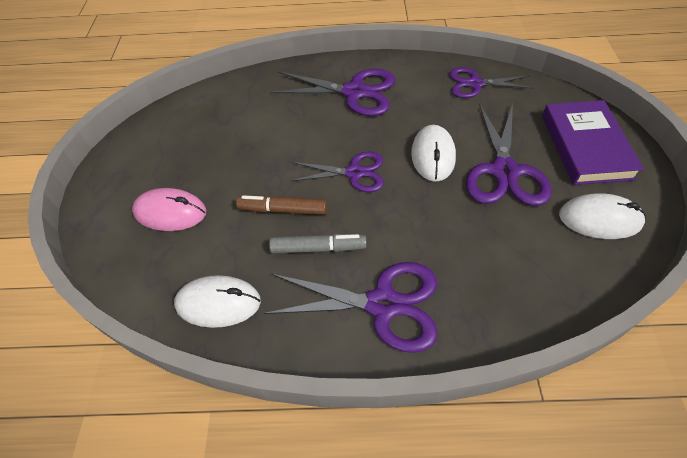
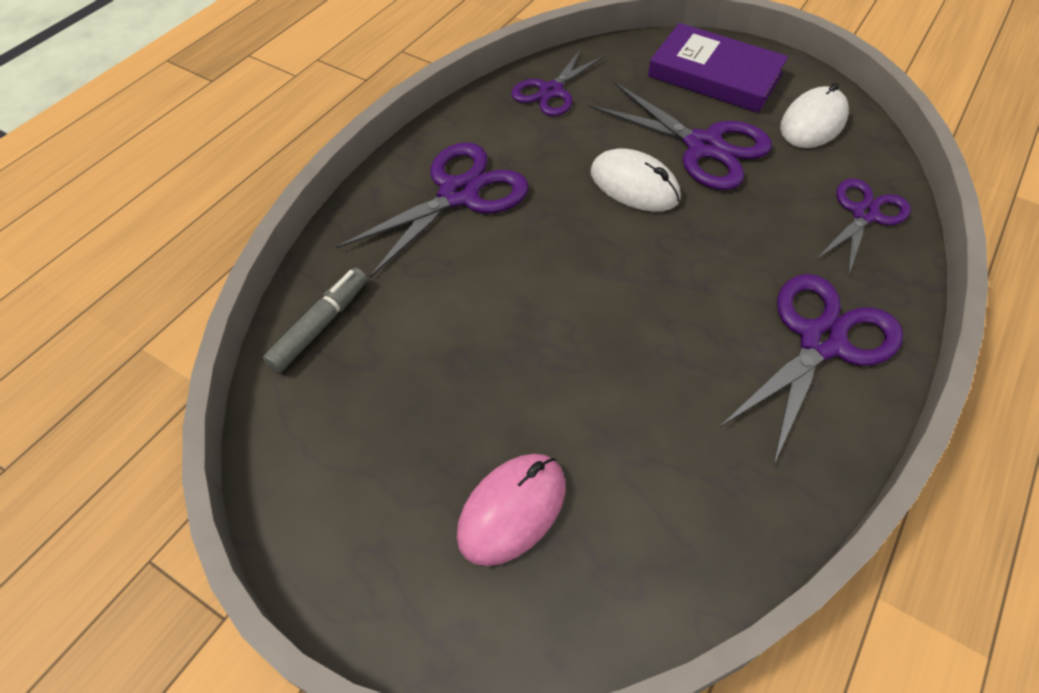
camera: 60 degrees left, 0 degrees up
(218, 303) = (724, 513): white mouse -> none
(283, 210) = (611, 368): brown marker -> none
(318, 248) = (702, 361): grey marker -> grey marker (320, 325)
(354, 173) = (604, 266): purple scissors -> purple scissors (864, 214)

